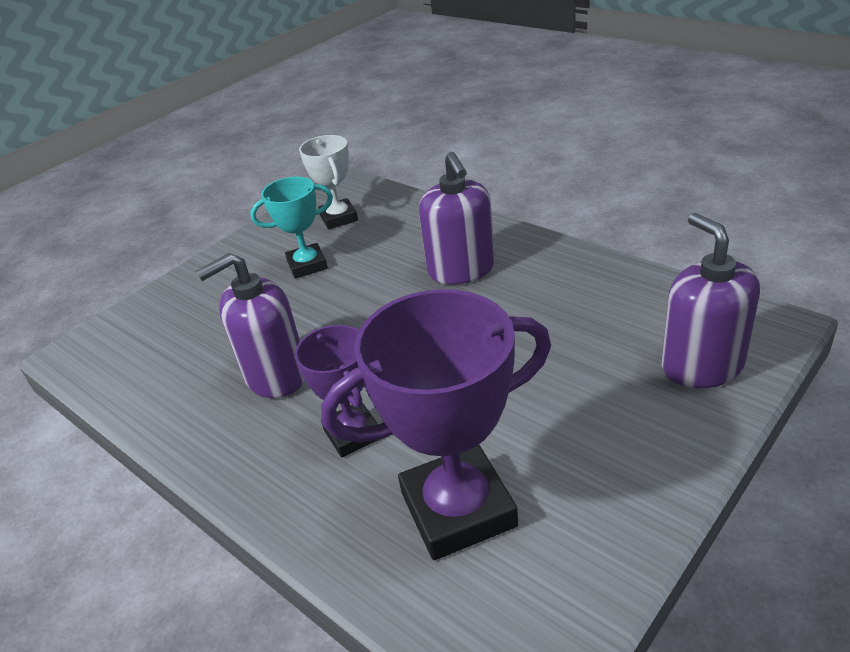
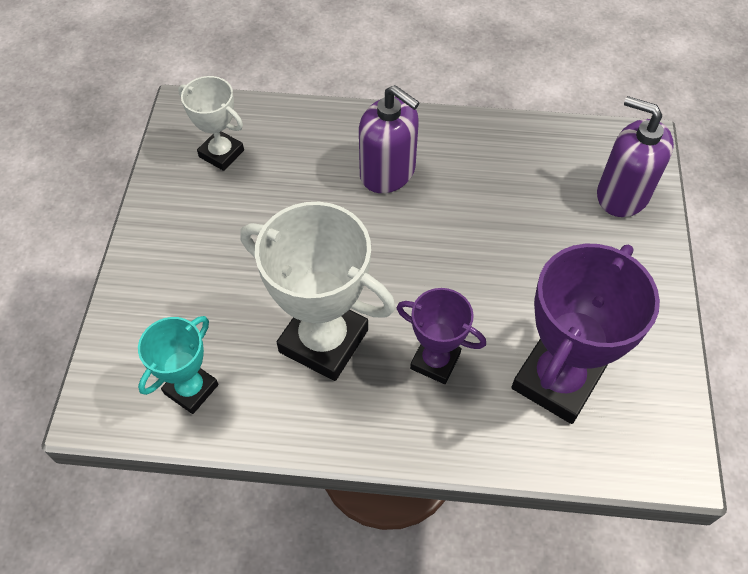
camera: 40 degrees left, 20 degrees up
(276, 375) = (323, 341): purple soap dispenser -> white trophy
(307, 265) = (242, 219): turquoise trophy -> turquoise trophy (191, 389)

